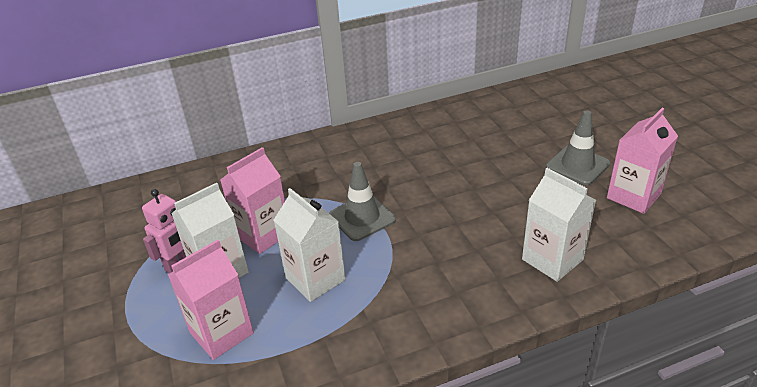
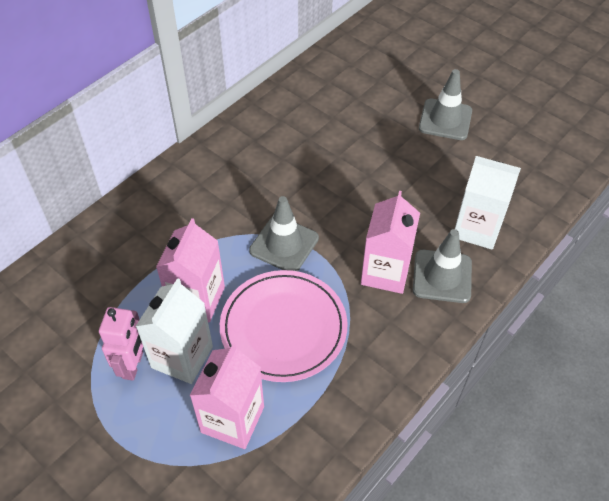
camera: 30 degrees left, 15 degrees up
(315, 279) = (283, 327): white carton -> pink plate
(489, 287) = (442, 276): none -> grey traffic cone
(633, 196) = (507, 139): pink carton -> pink carton (385, 272)

